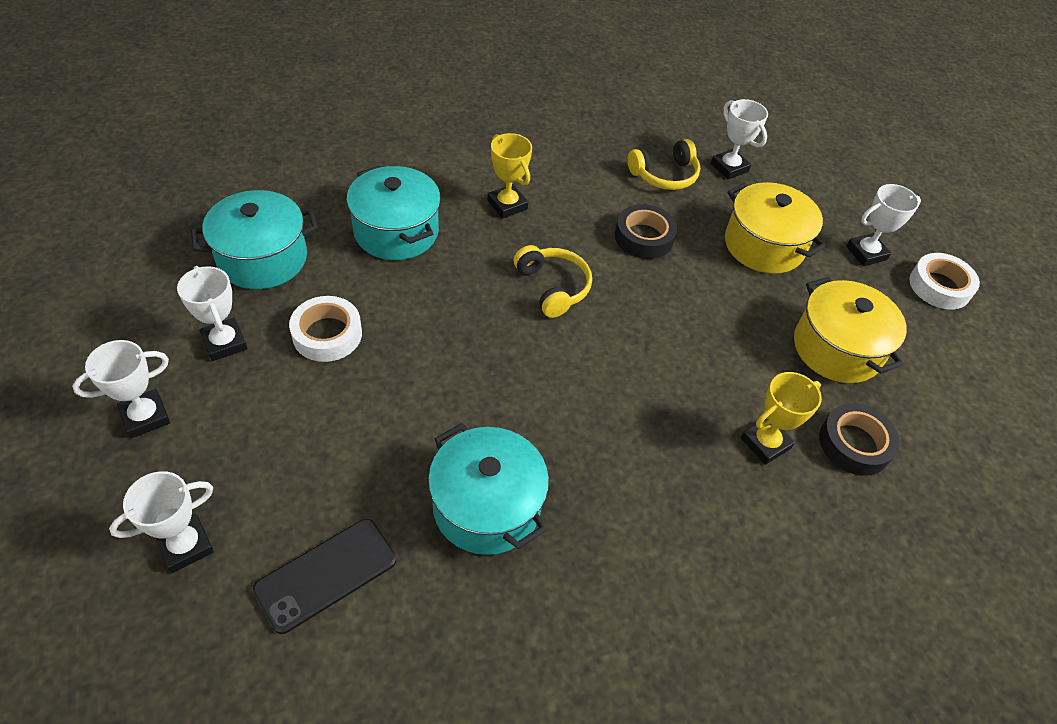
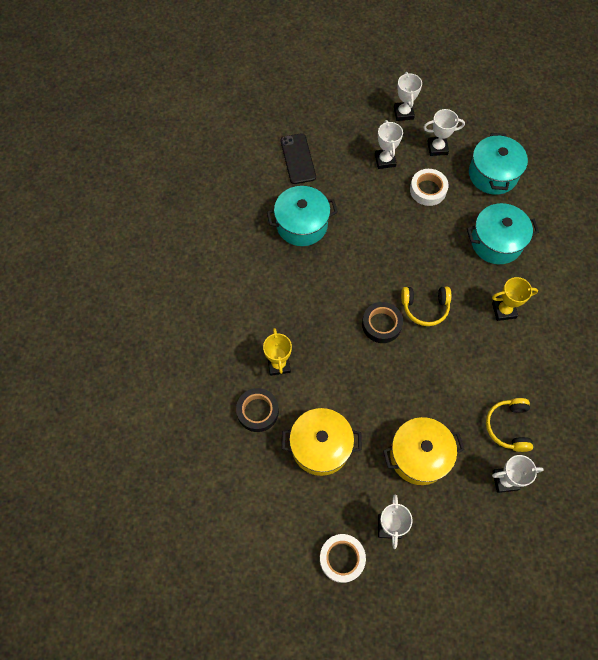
camera: 120 degrees right, 15 degrees up
(186, 546) = (332, 117): white trophy -> white trophy (385, 160)
(644, 237) = (450, 380): black tape -> black tape (381, 324)

